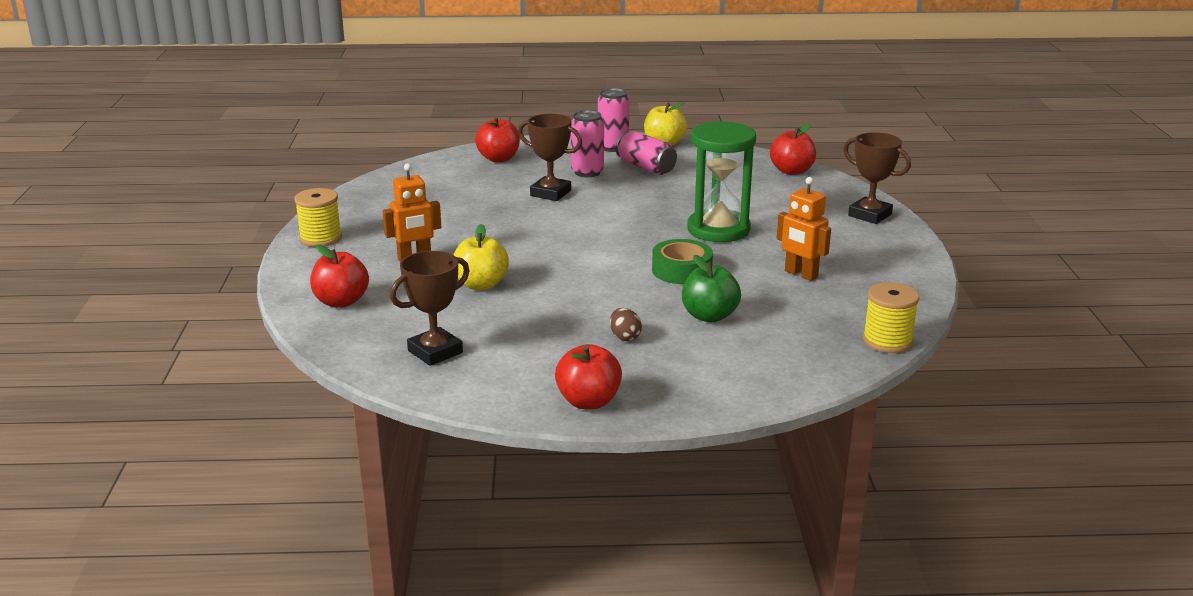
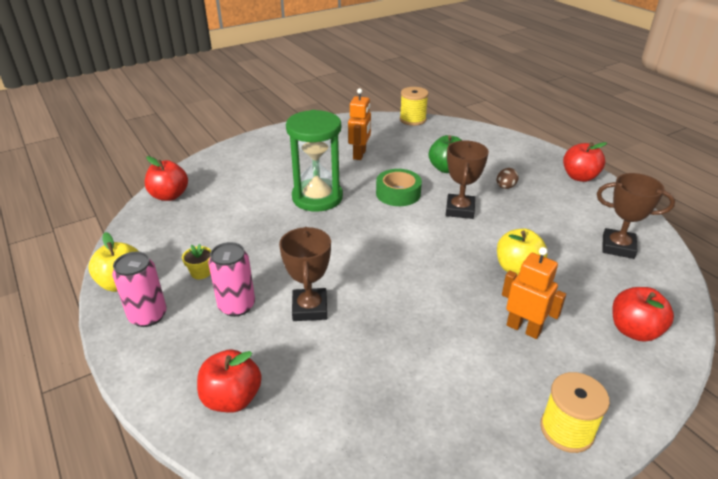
camera: 120 degrees left, 10 degrees up
(646, 167) = (201, 273): pink can -> yellow flower pot
(870, 215) = (243, 151): brown trophy -> brown trophy (460, 210)

